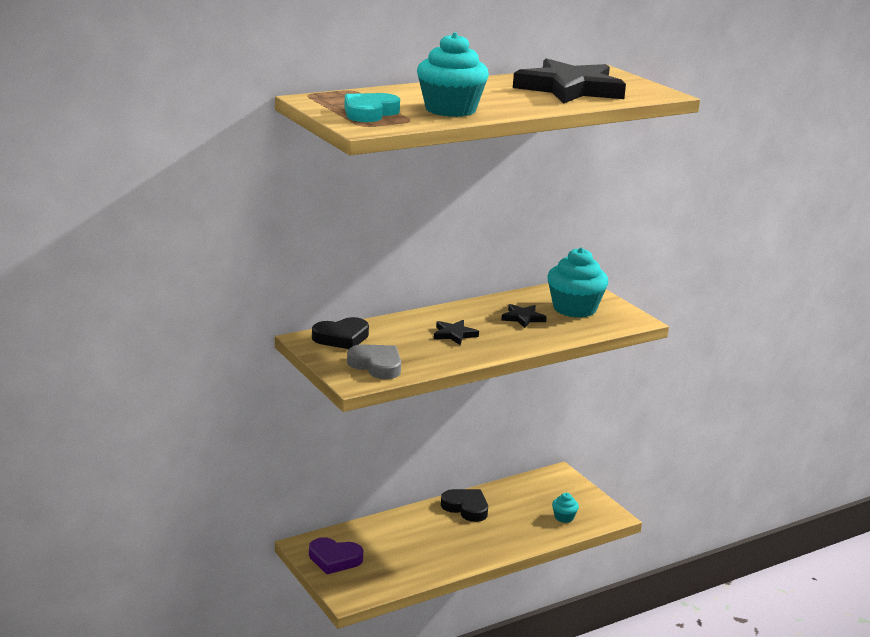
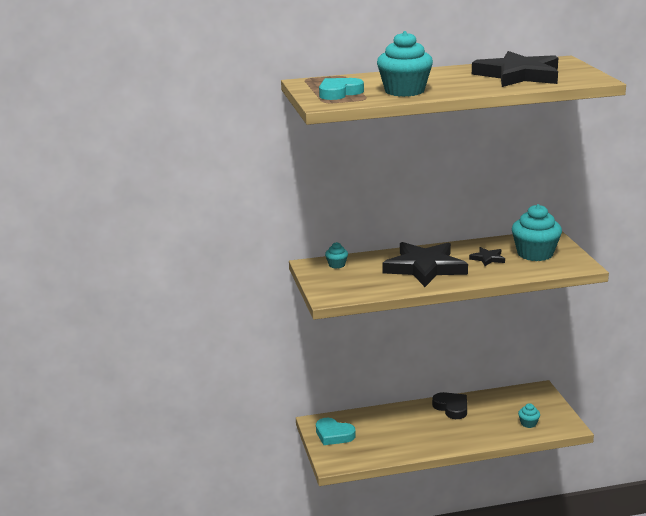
camera: 20 degrees right, 0 degrees up
(334, 559) = (334, 435): purple heart -> turquoise heart
(341, 338) = (336, 265): black heart -> turquoise cupcake
(376, 365) = (351, 287): grey heart -> none
(454, 334) = (425, 268): black star -> black star, size x2.31

